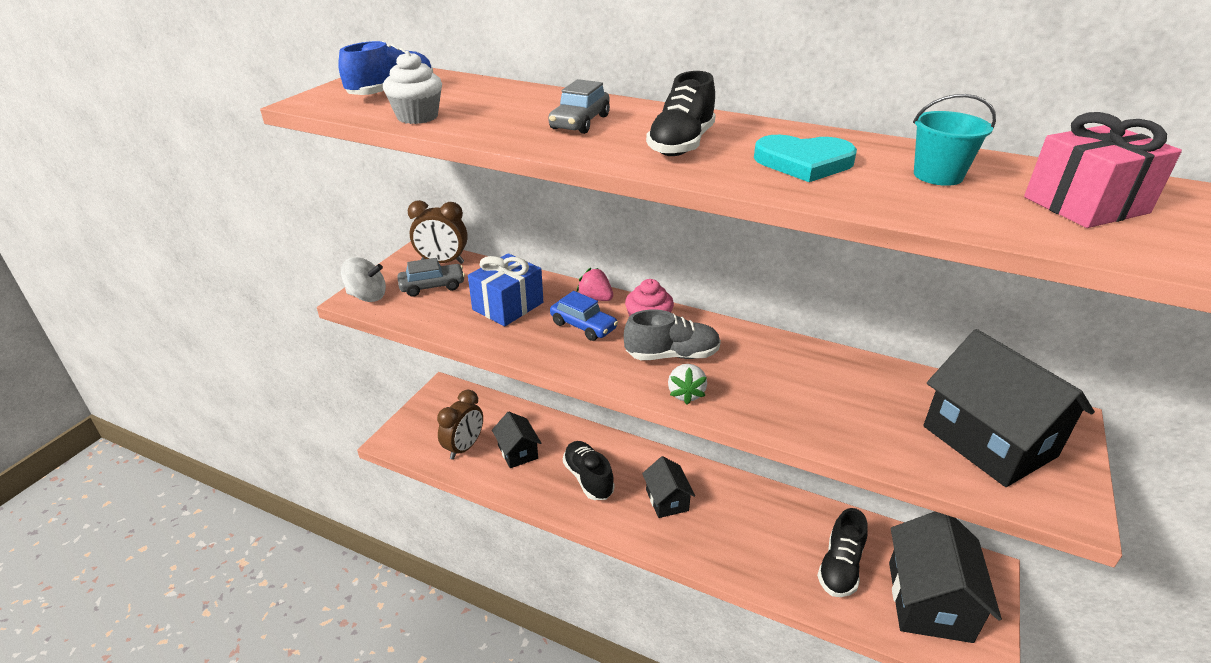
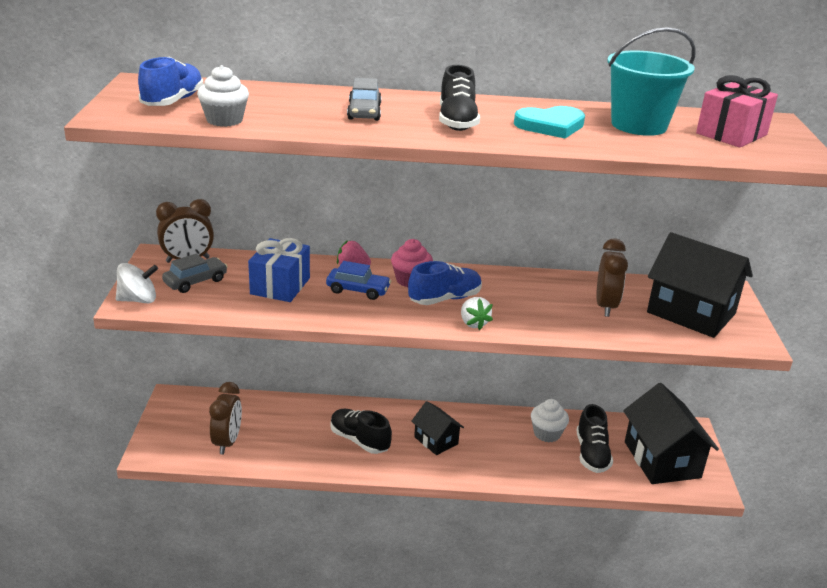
camera: 25 degrees left, 5 degrees down
(517, 452) = (282, 434): black house -> none
(672, 355) = (445, 299): grey shoe -> blue shoe
(796, 525) = (547, 433): none -> white cupcake
(869, 406) = (605, 306): none -> brown clock
(938, 175) = (639, 125): turquoise bucket -> turquoise bucket, size x1.69

